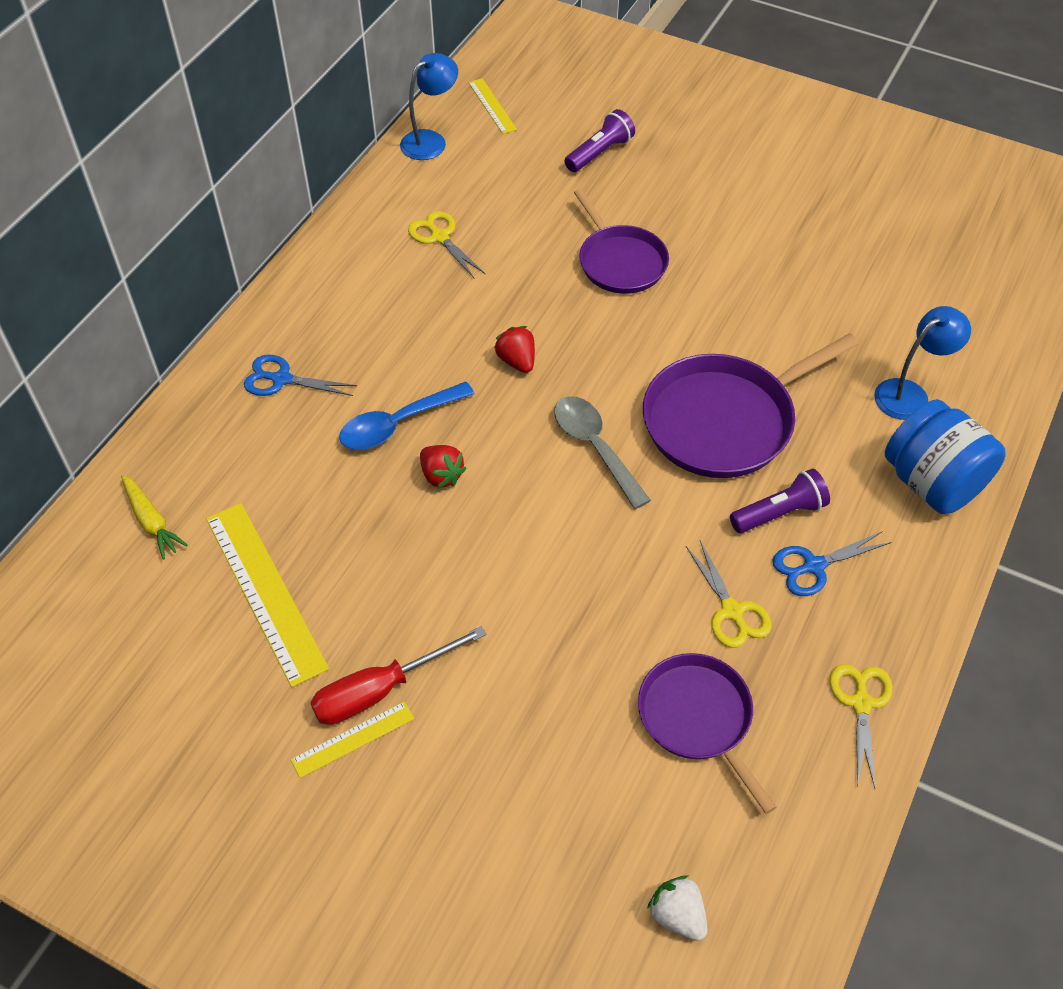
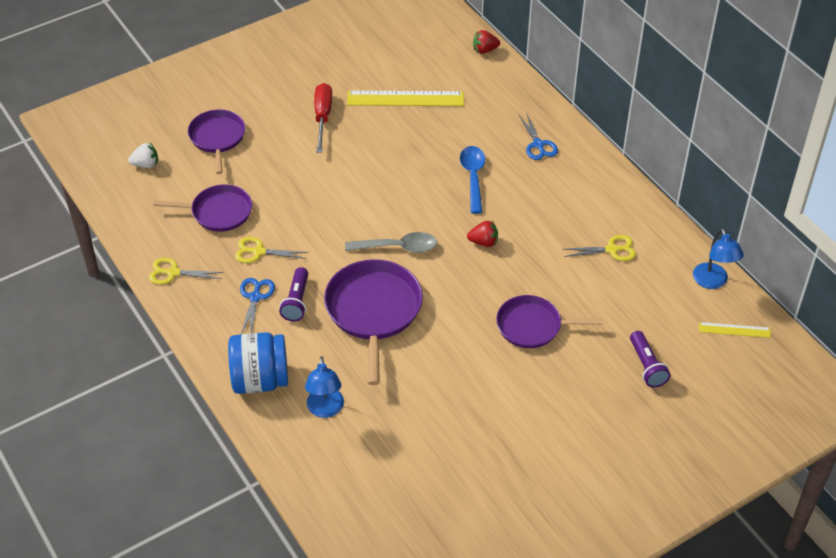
camera: 120 degrees right, 5 degrees down
(151, 521) = (476, 74): yellow carrot -> none
(281, 379) = (538, 145): blue scissors -> blue scissors turned 120 degrees clockwise
(353, 739) = (307, 101): yellow ruler -> none
(441, 475) = (426, 181): red strawberry -> red strawberry (484, 50)
(534, 832) = (217, 138): none -> purple pan
(861, 703) = (173, 273): yellow scissors -> yellow scissors turned 150 degrees clockwise

